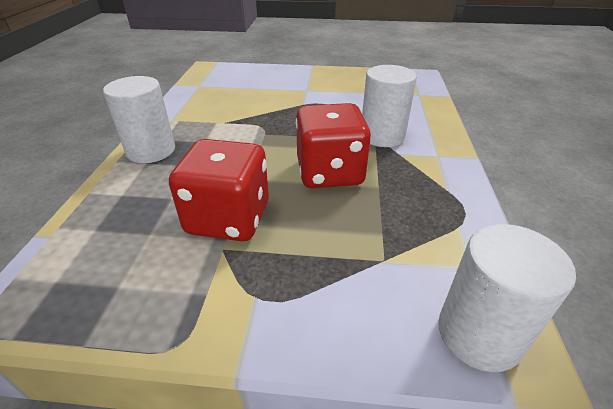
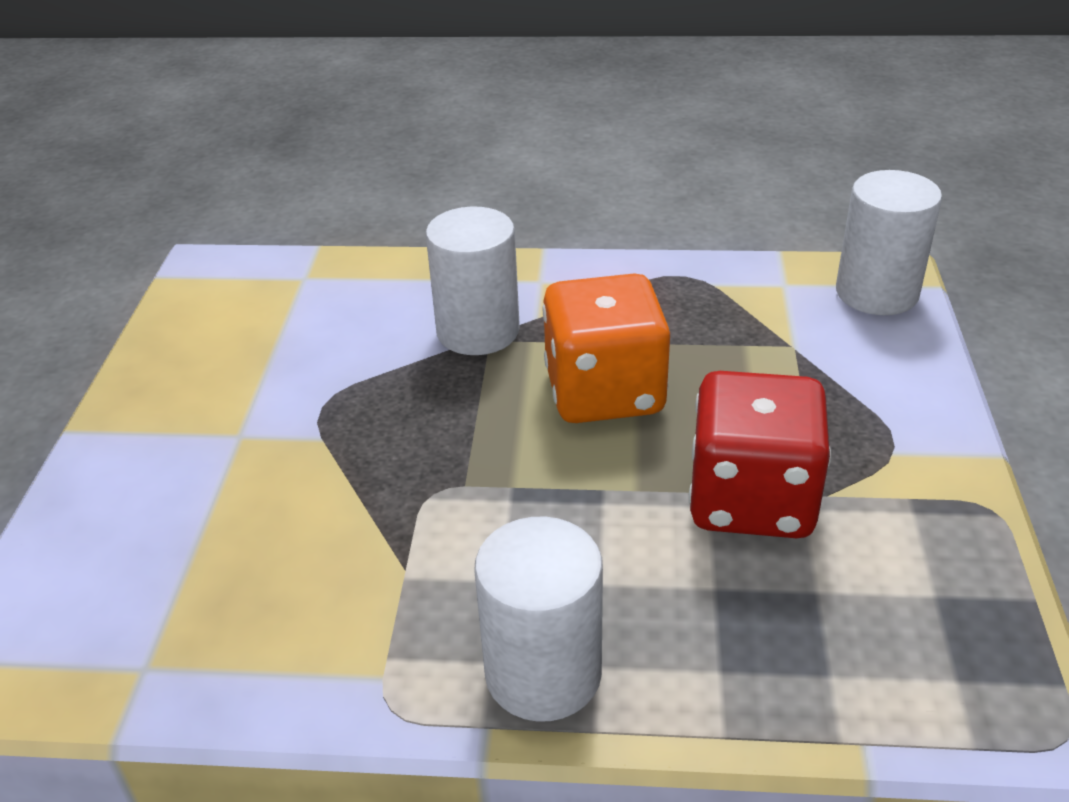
camera: 90 degrees left, 0 degrees up
(329, 173) = (604, 392): red dice -> orange dice

